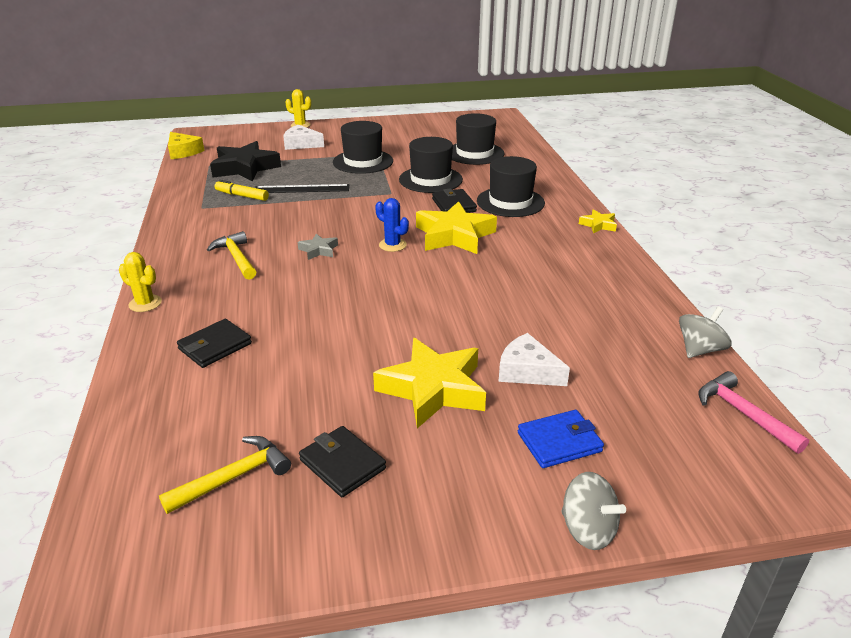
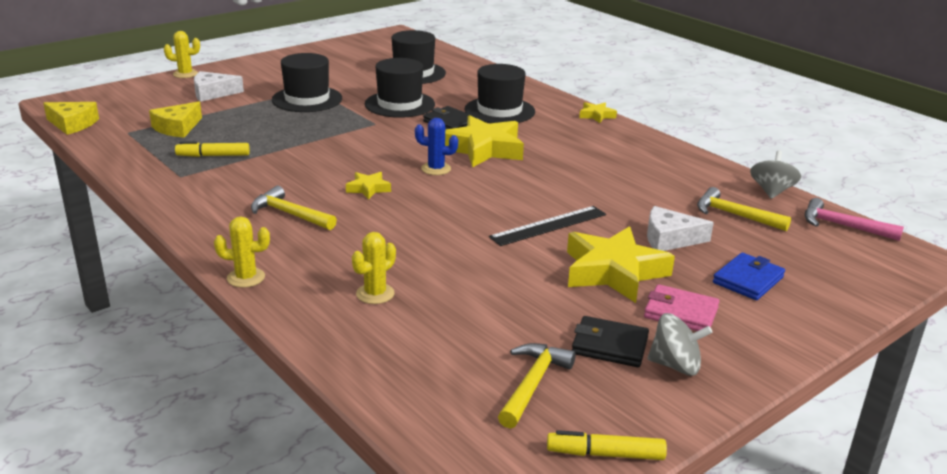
camera: 30 degrees left, 5 degrees down
(210, 576) = (605, 454): none -> yellow marker
(215, 346) = (375, 294): black wallet -> yellow cactus
(245, 168) = (177, 128): black star -> yellow cheese
(302, 189) = (274, 137): black ruler -> black ruler (549, 226)
(318, 250) = (368, 189): grey star -> yellow star
(448, 454) = (680, 313): none -> pink wallet
(588, 530) = (828, 328): grey spinning top -> grey spinning top (675, 365)
(626, 365) = (734, 215): none -> yellow hammer

